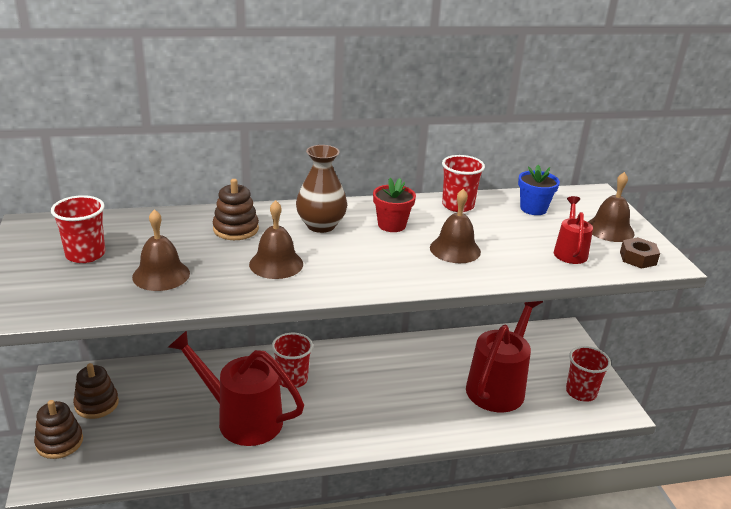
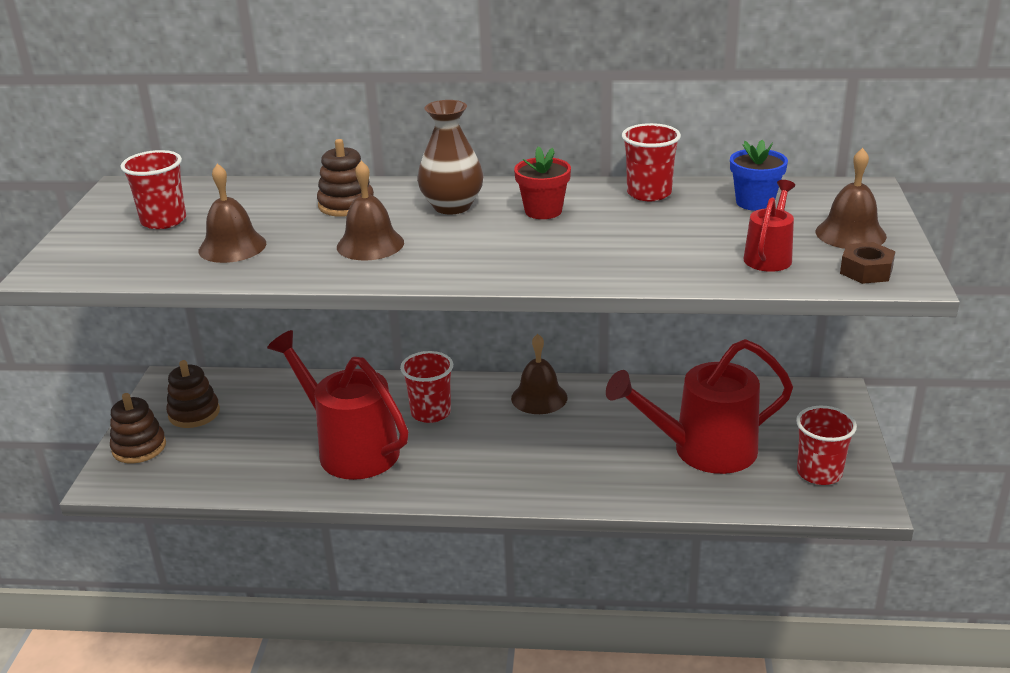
camera: 20 degrees right, 0 degrees up
(455, 249) = (608, 243): brown bell -> brown bell (539, 397)
(499, 385) = (702, 451): red watering can -> red watering can turned 150 degrees counterclockwise

